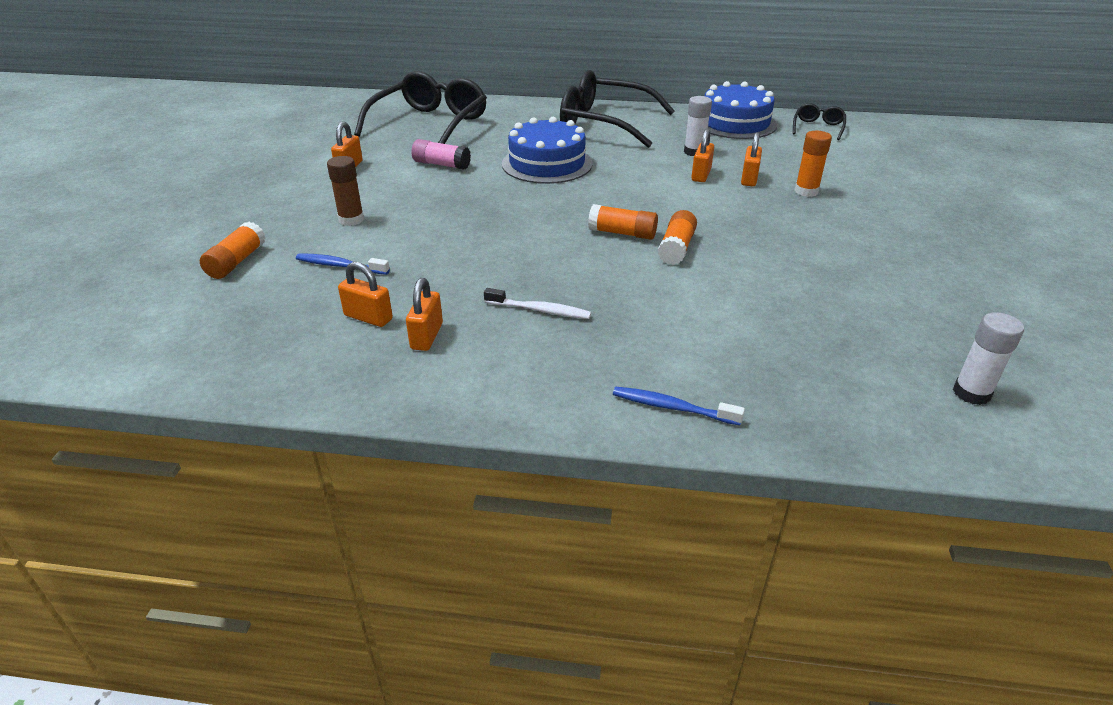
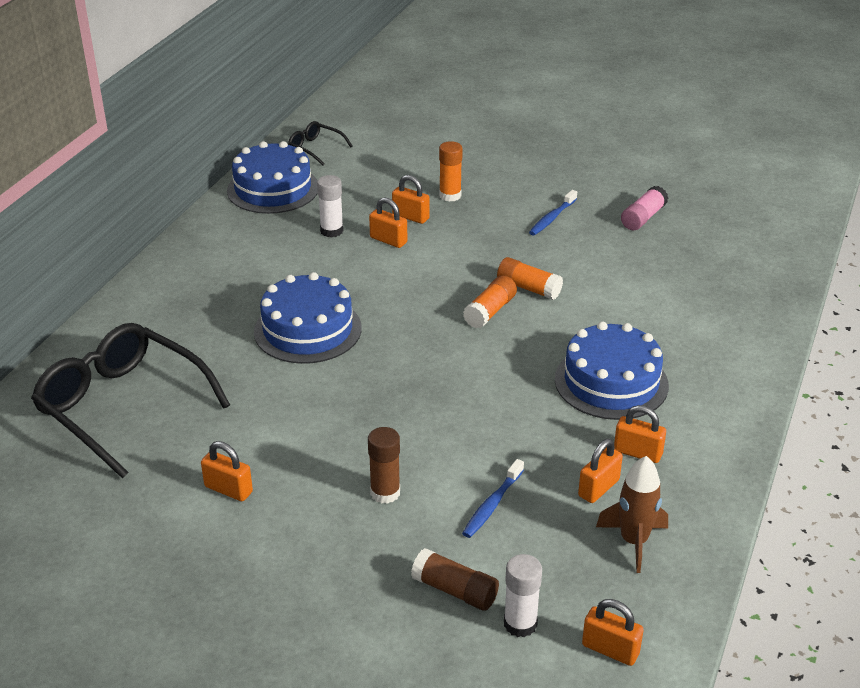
camera: 75 degrees left, 0 degrees up
(151, 342) = (610, 649): none -> orange padlock
(236, 262) = (455, 590): orange glue stick -> brown glue stick
(292, 344) = (633, 541): none -> brown rocket
(441, 164) = (265, 409): pink glue stick -> pink glue stick (643, 218)
(539, 310) = (611, 382): white toothbrush -> blue cake
(604, 123) = (215, 269): black glasses -> none
(672, 407) = (751, 341): blue toothbrush -> blue toothbrush (552, 218)
(971, 393) = (749, 222): white glue stick -> white glue stick (520, 624)

